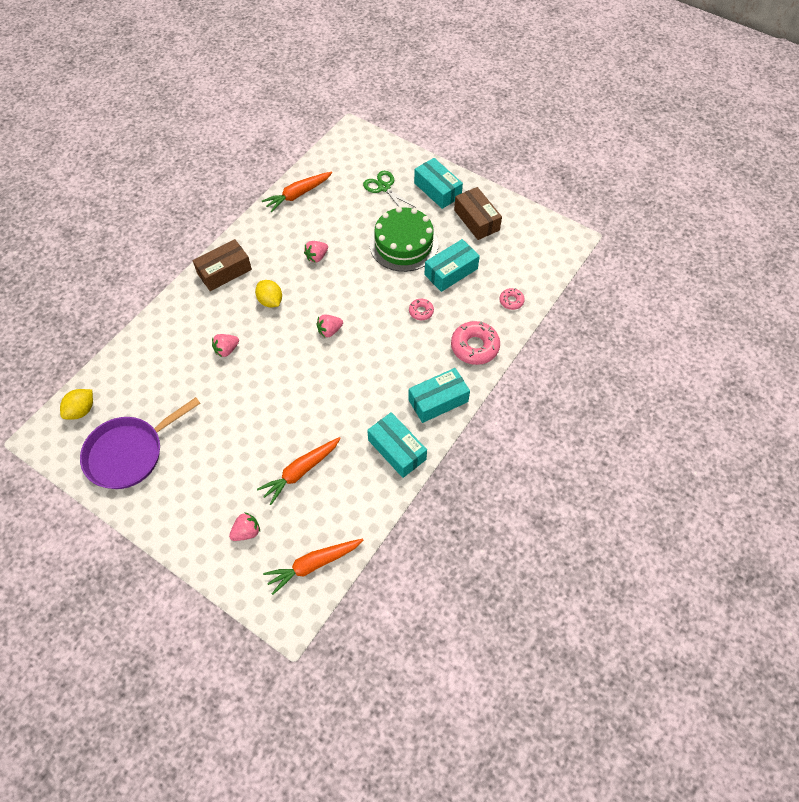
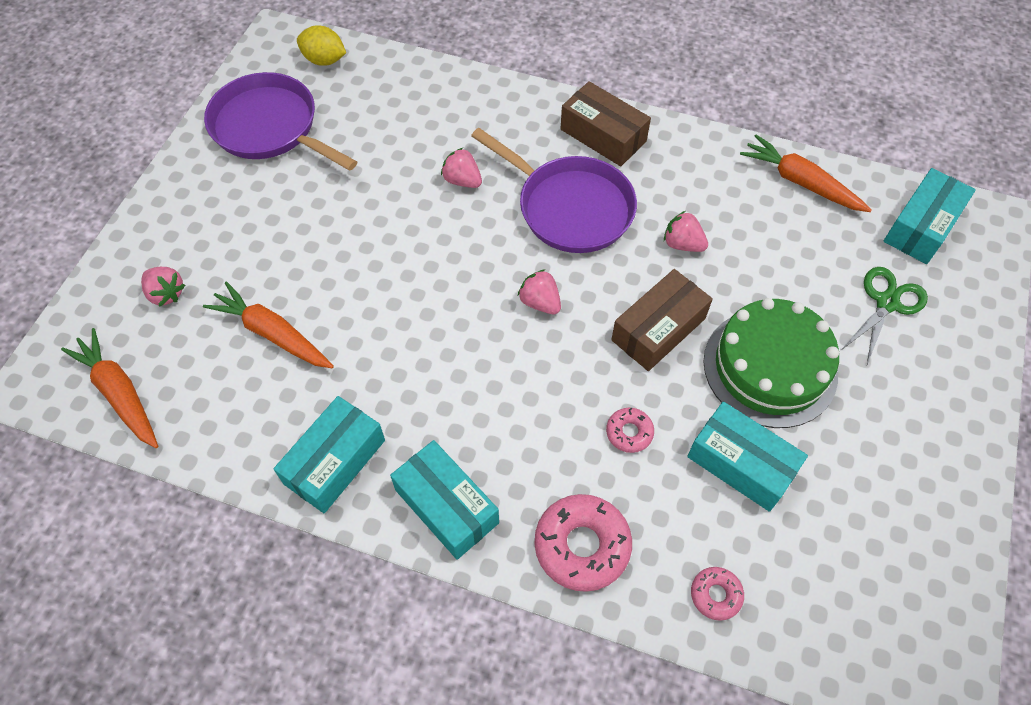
camera: 75 degrees right, 0 degrees up
(270, 301) = (569, 207): yellow lemon -> purple pan
(437, 190) = (930, 394): turquoise box -> turquoise box (921, 226)
(476, 220) = (891, 483): brown box -> brown box (658, 329)

